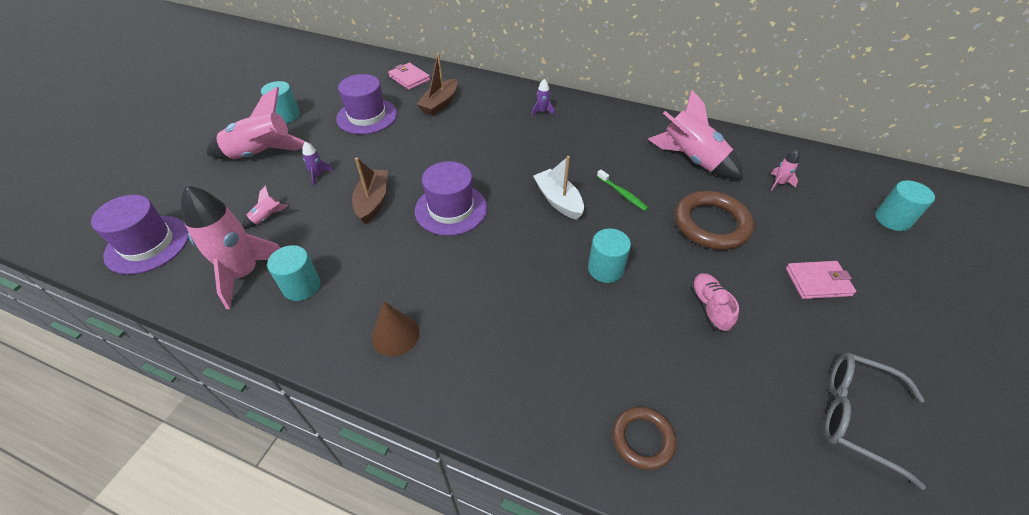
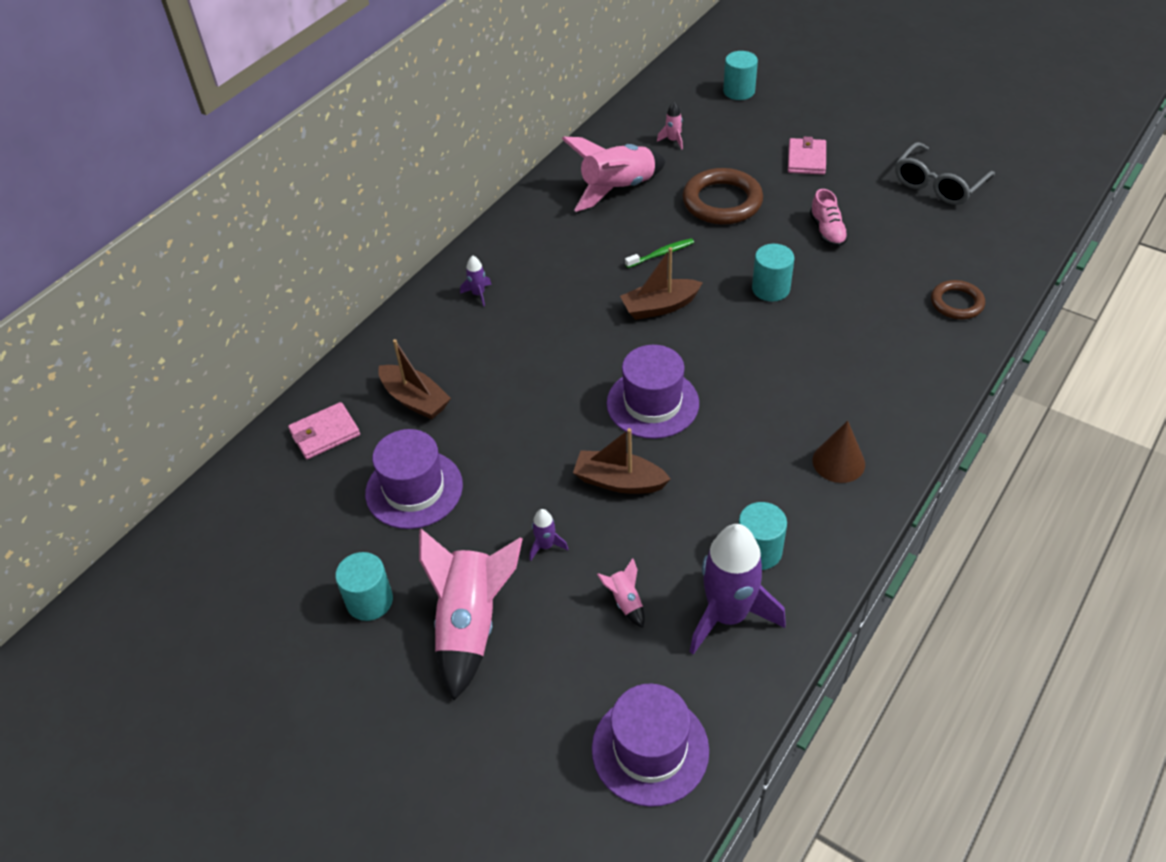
camera: 75 degrees left, 0 degrees up
(245, 273) = (728, 615): pink rocket -> purple rocket
(558, 200) = (660, 307): white boat -> brown boat
(709, 307) = (827, 231): pink shoe -> pink shoe turned 105 degrees counterclockwise

